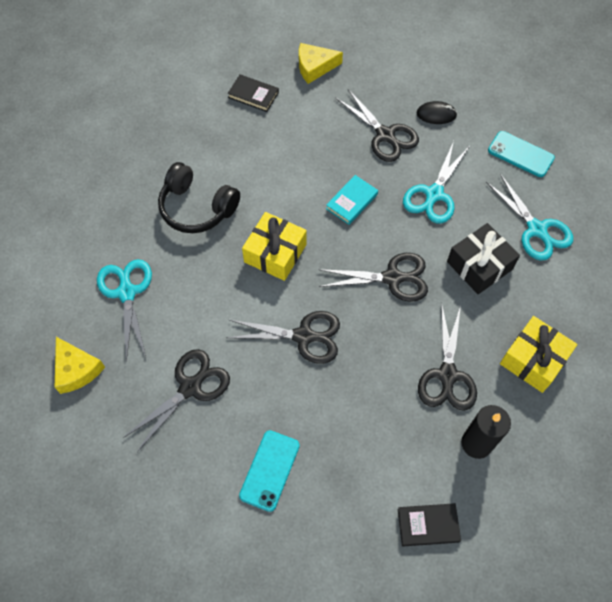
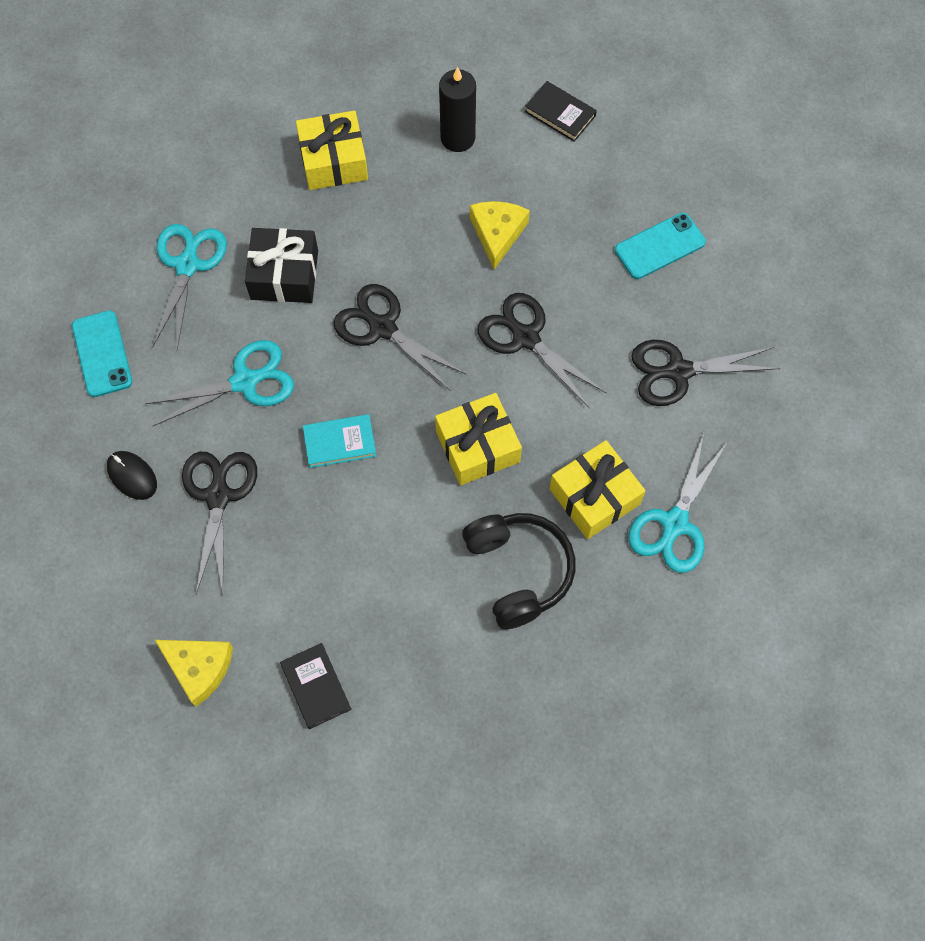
camera: 140 degrees left, 5 degrees up
(76, 370) = (784, 474): yellow cheese -> yellow cheese (497, 233)
(185, 274) = (594, 496): none -> yellow gift
(447, 376) = (425, 204): black scissors -> none

